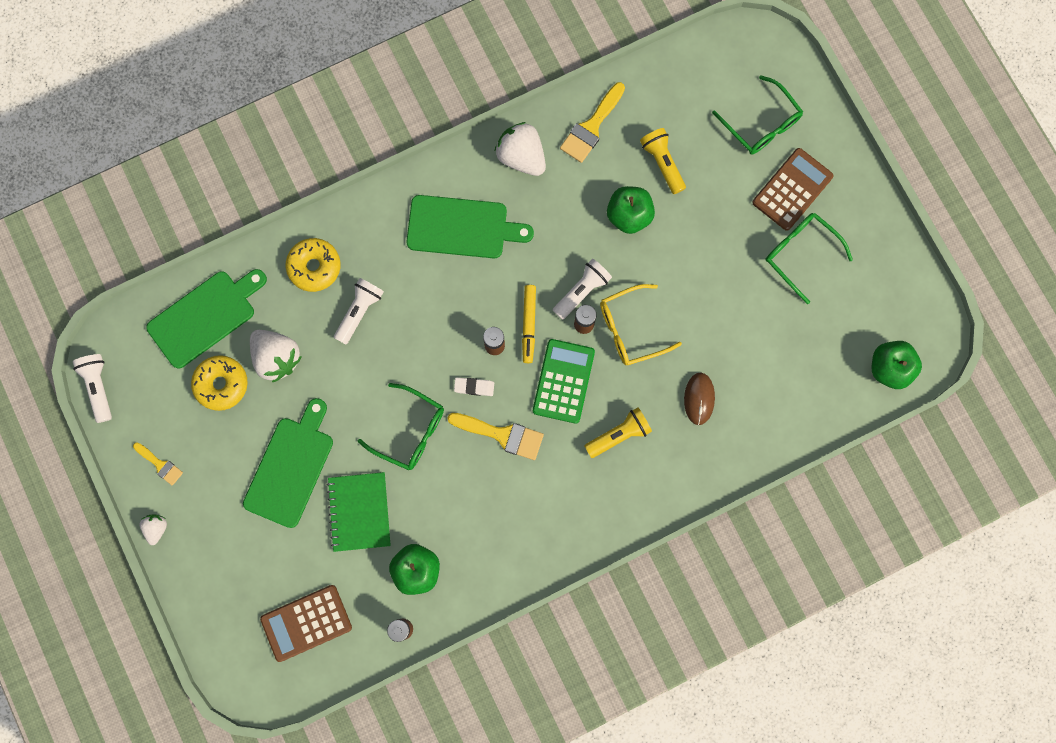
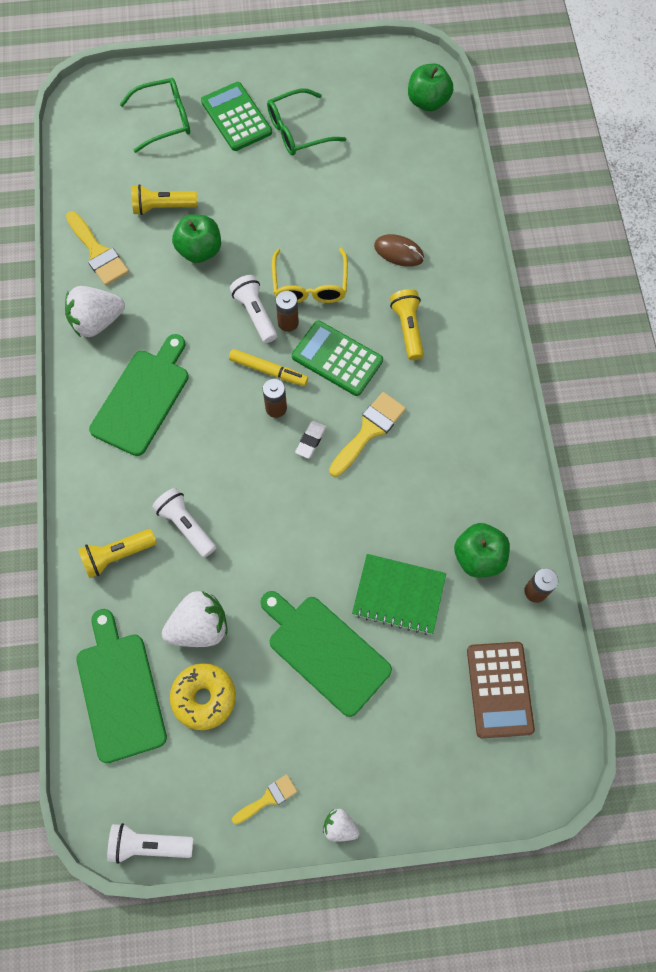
camera: 70 degrees left, 10 degrees down
(314, 267) = (117, 555): yellow donut -> yellow flashlight
(410, 431) = (332, 516): green glasses -> none
(792, 189) = (236, 117): brown calculator -> green calculator

